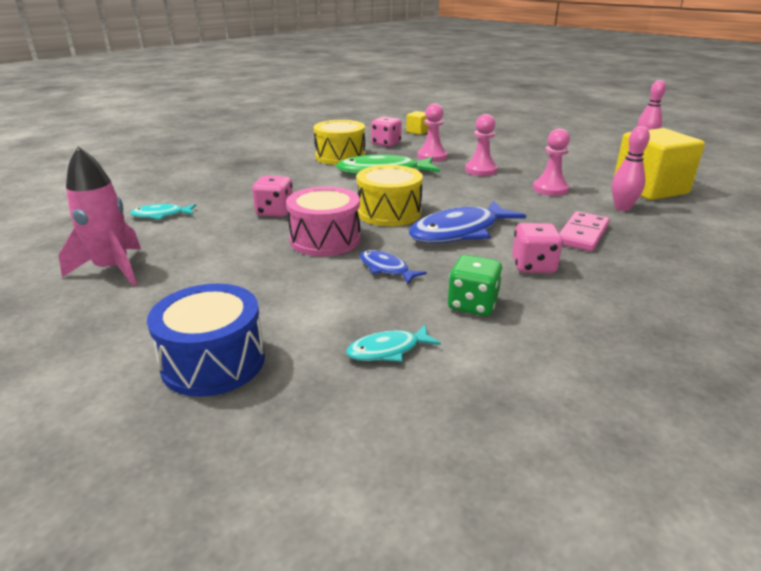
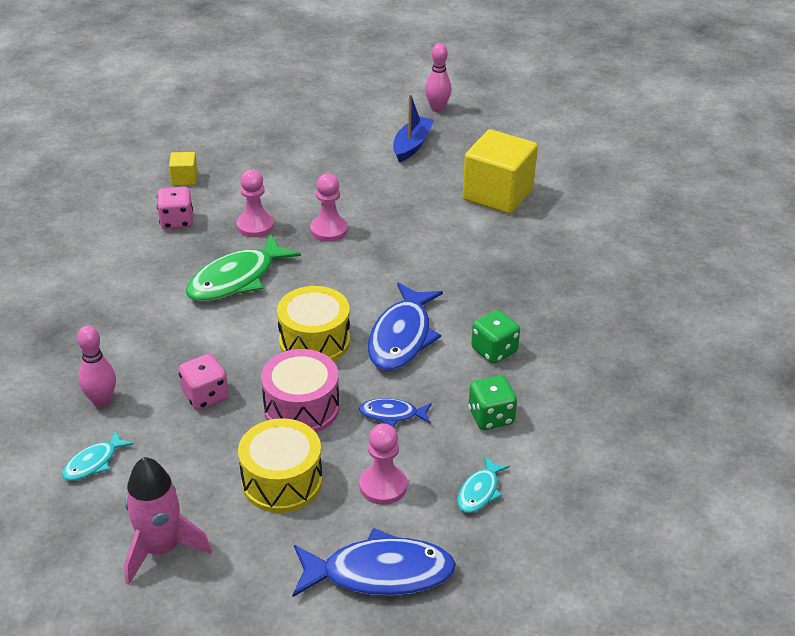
camera: 40 degrees left, 10 degrees up
(213, 362) = (380, 573): blue drum -> blue fish
(340, 156) = (154, 270): yellow drum -> yellow drum (282, 481)
(533, 266) = (494, 351): pink dice -> green dice
(550, 189) = (419, 234): pink pawn -> pink pawn (383, 486)
(582, 234) = (496, 291): pink domino -> none
(601, 153) = (412, 145): none -> blue boat
(622, 208) = (498, 236): pink bowling pin -> pink bowling pin (102, 401)

